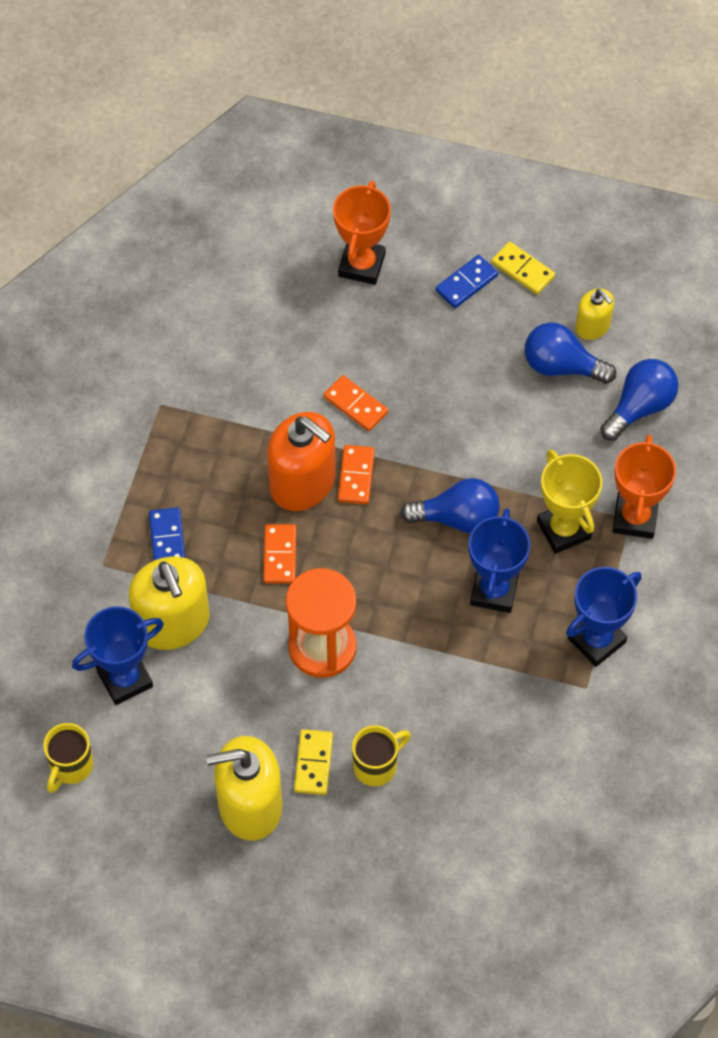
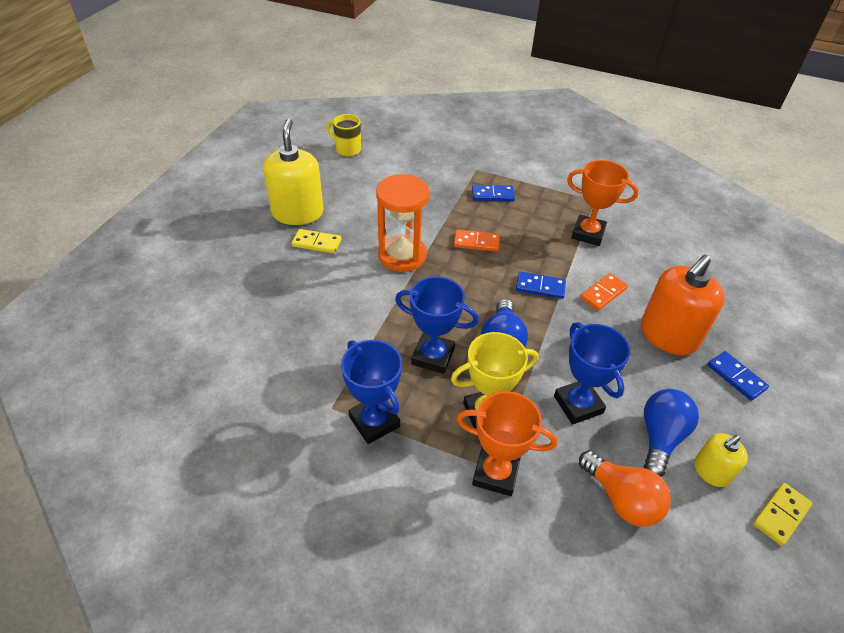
camera: 95 degrees right, 15 degrees down
(125, 679) = (398, 172): blue trophy -> blue trophy (578, 404)
(172, 623) = (432, 192): yellow soap dispenser -> none
(303, 482) = (534, 259): orange soap dispenser -> orange soap dispenser (668, 335)
(356, 476) = (540, 287): orange domino -> blue domino
(361, 265) = (736, 311): orange trophy -> orange trophy (588, 234)
(376, 765) = (304, 273): yellow mug -> none
(523, 270) = (763, 422): yellow domino -> yellow domino (781, 515)
(639, 407) = (621, 499): blue light bulb -> orange light bulb

